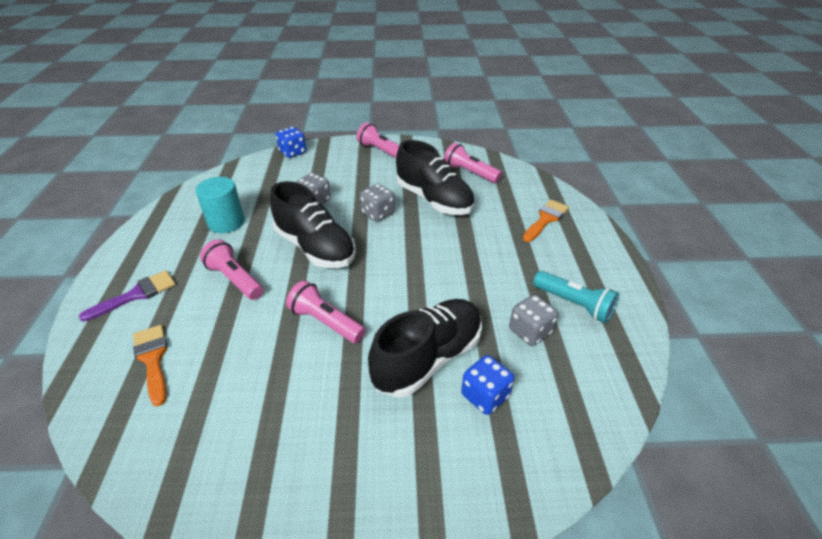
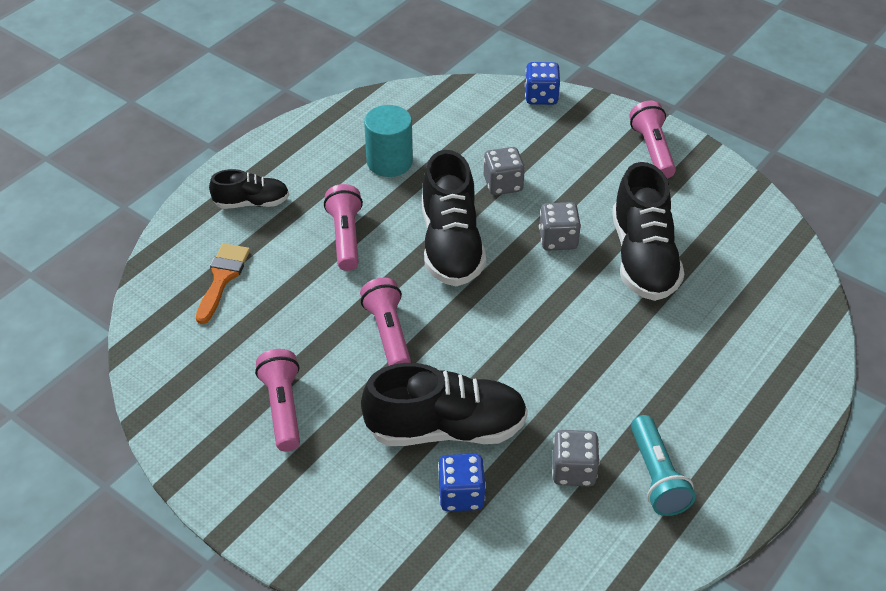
camera: 40 degrees right, 5 degrees up
(136, 294) = (252, 203): purple brush -> black shoe
(470, 173) = (734, 245): pink flashlight -> pink flashlight (283, 408)
(546, 219) = (755, 364): orange brush -> none

